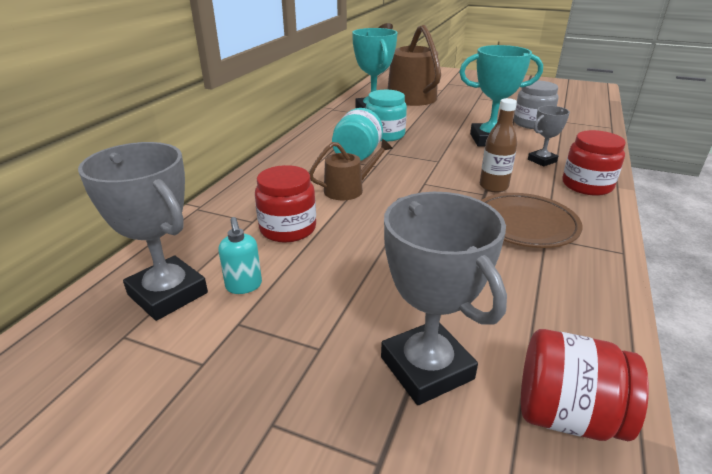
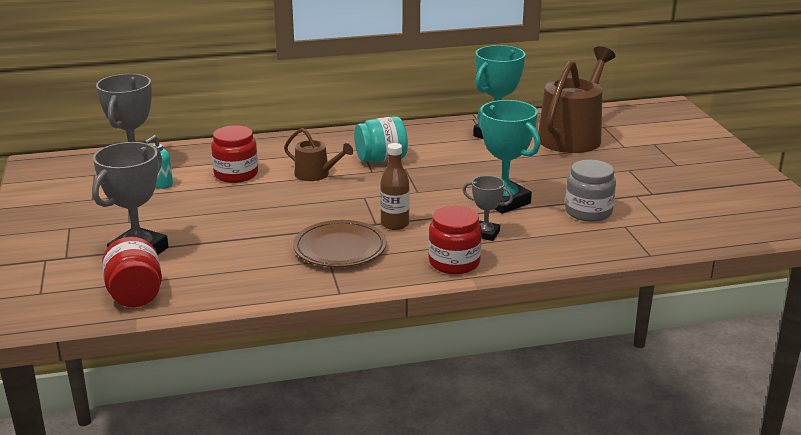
camera: 55 degrees right, 5 degrees down
(385, 135) = (444, 156): turquoise jar -> none

